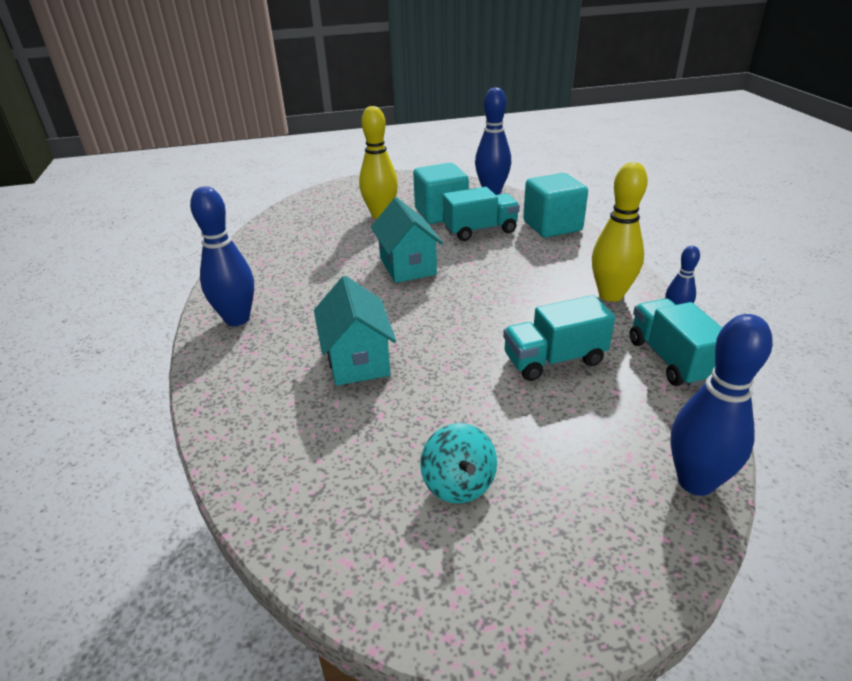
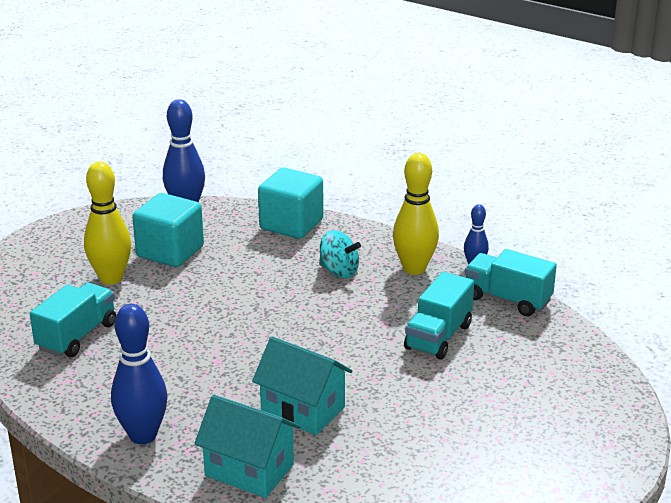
camera: 45 degrees left, 5 degrees down
(407, 266) = (220, 317): turquoise house -> turquoise house (249, 470)
(458, 483) = (484, 443): turquoise spinning top -> turquoise spinning top (339, 271)
(480, 230) = (234, 255): turquoise truck -> turquoise truck (77, 336)
(695, 482) = (599, 367): blue bowling pin -> none

